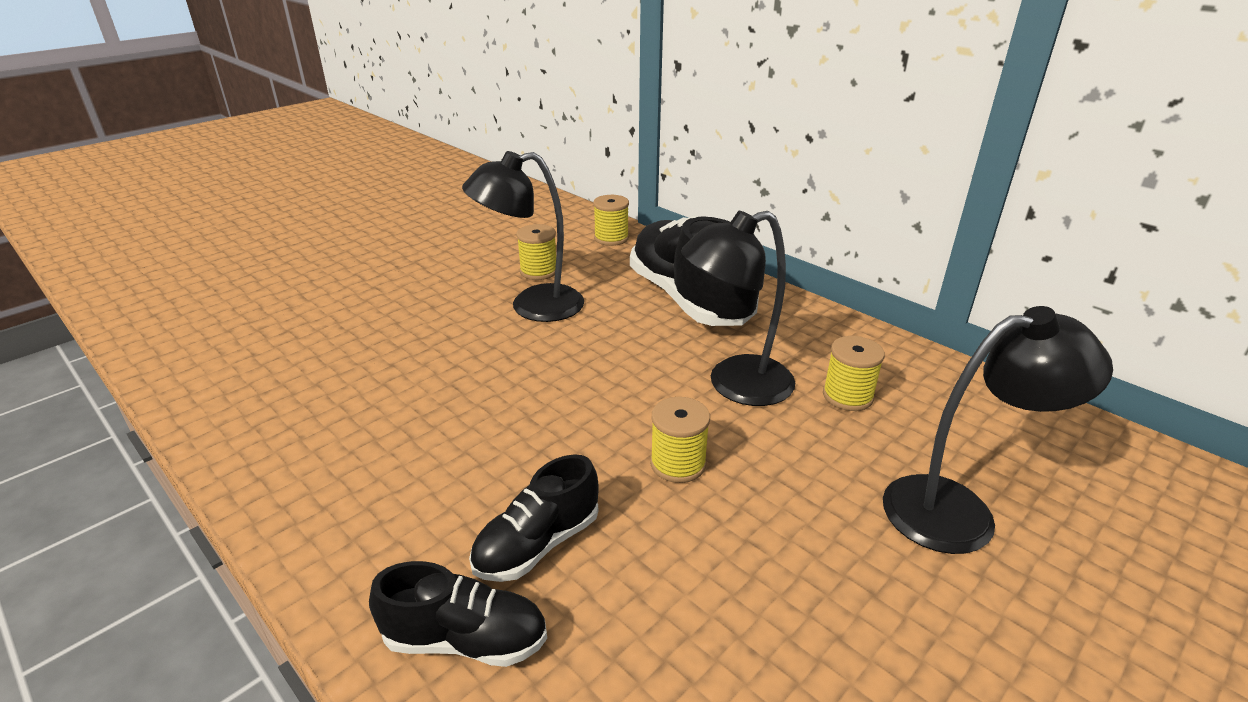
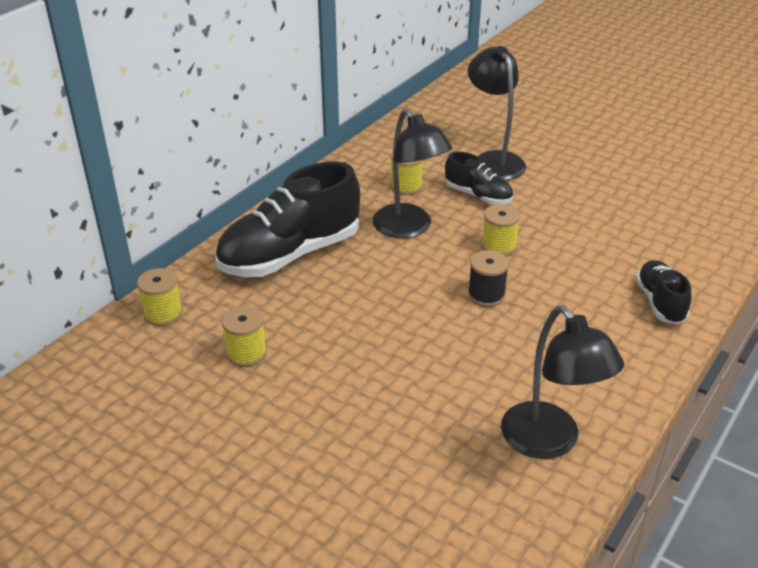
camera: 100 degrees left, 5 degrees up
(532, 306) = (319, 344): black lamp -> black lamp (549, 442)
(537, 544) = (588, 290): black shoe -> black shoe (478, 196)
(566, 430) = (486, 295): none -> black spool

